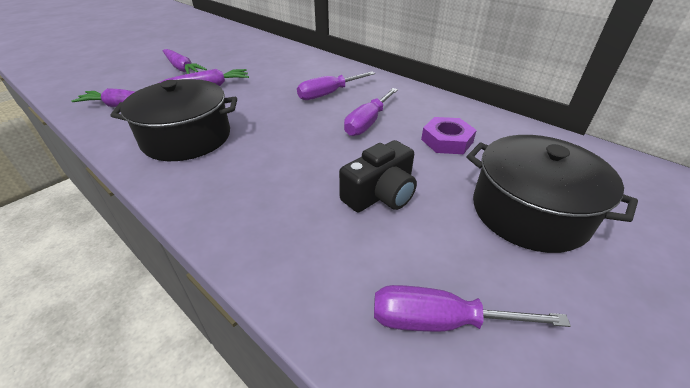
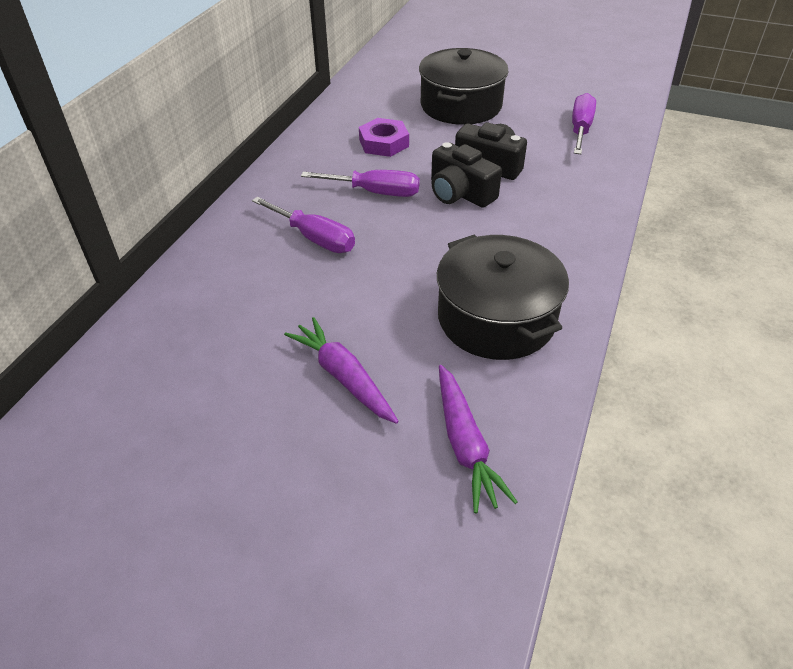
camera: 110 degrees left, 5 degrees up
(182, 68) = (278, 464): purple carrot -> none
(341, 161) = (460, 193): none -> black camera
(439, 321) = (580, 129): purple screwdriver -> purple screwdriver turned 150 degrees counterclockwise

